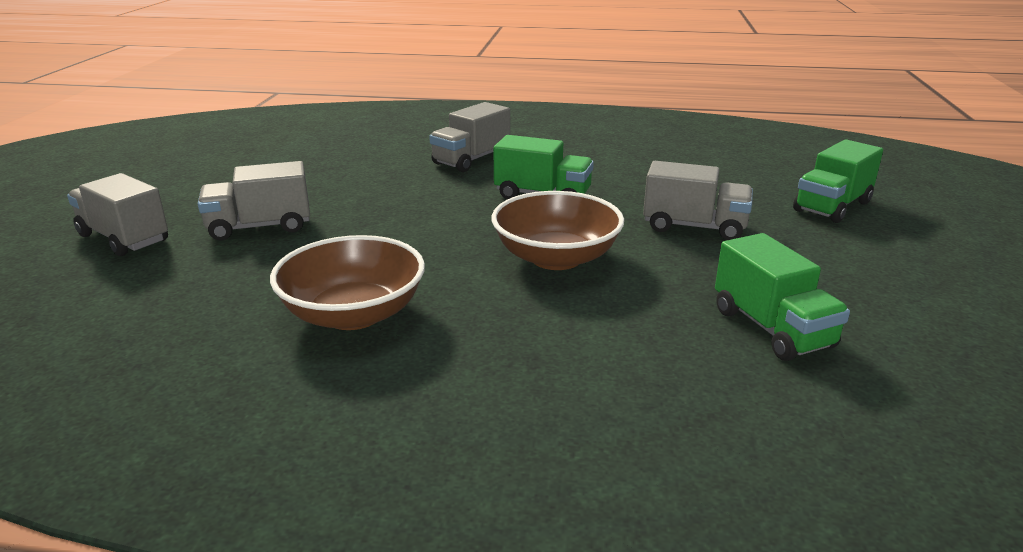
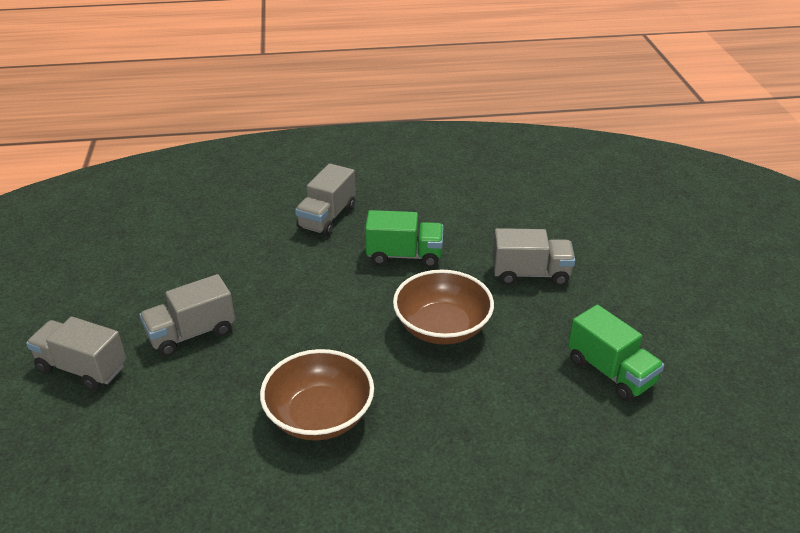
camera: 15 degrees left, 10 degrees up
(832, 206) = (622, 233): green truck -> none

